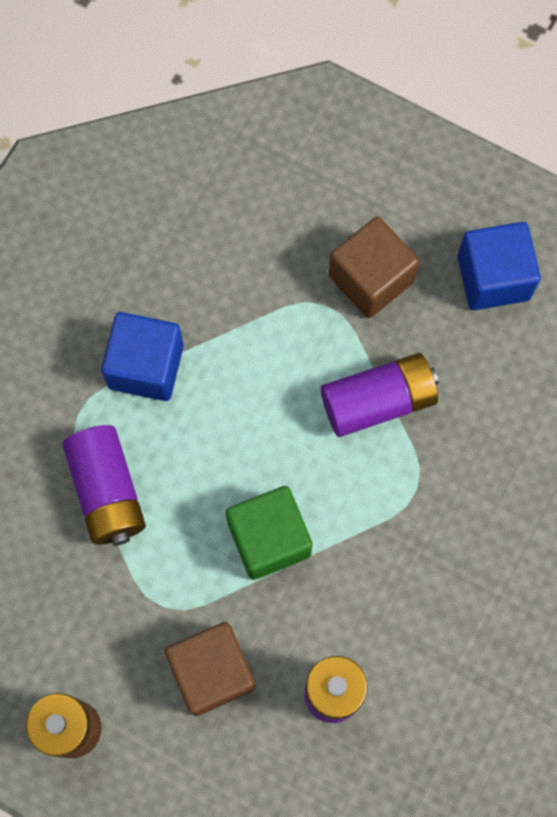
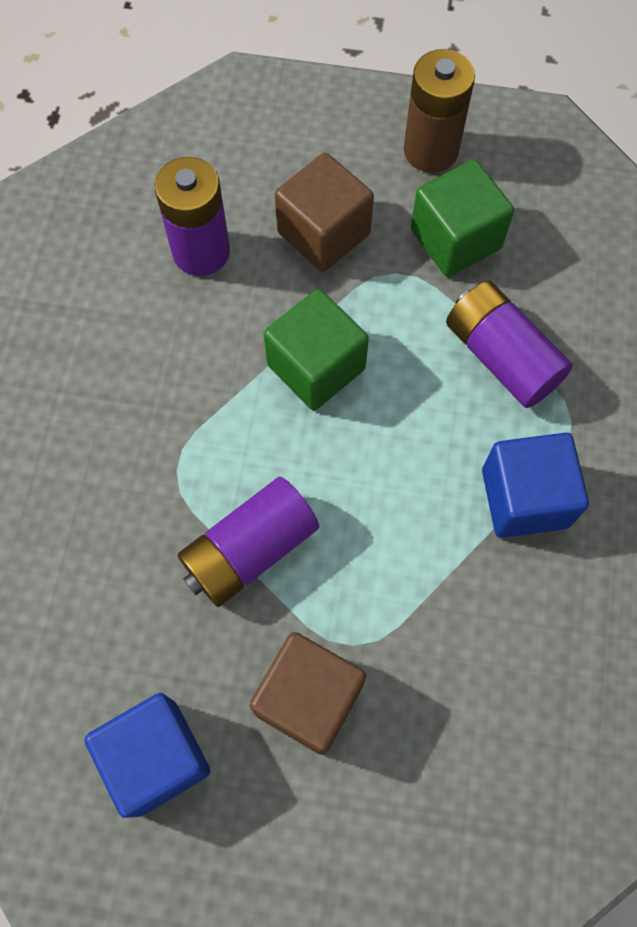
camera: 160 degrees right, 5 degrees down
(94, 621) = (455, 239): none -> green cube

